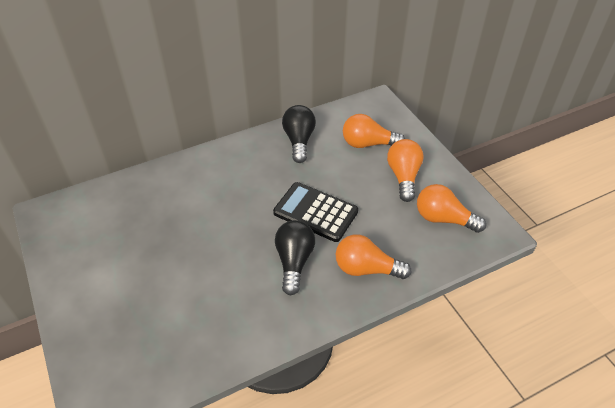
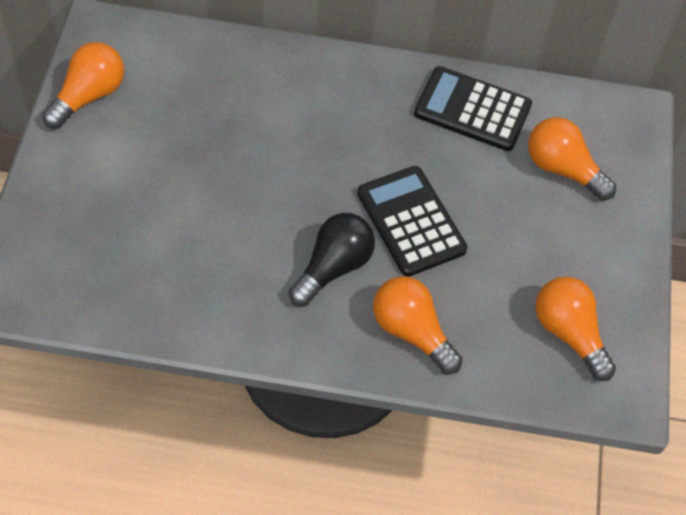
camera: 30 degrees right, 10 degrees up
(299, 141) = (472, 110): black light bulb -> black calculator
(403, 176) = (569, 244): orange light bulb -> orange light bulb (89, 96)

